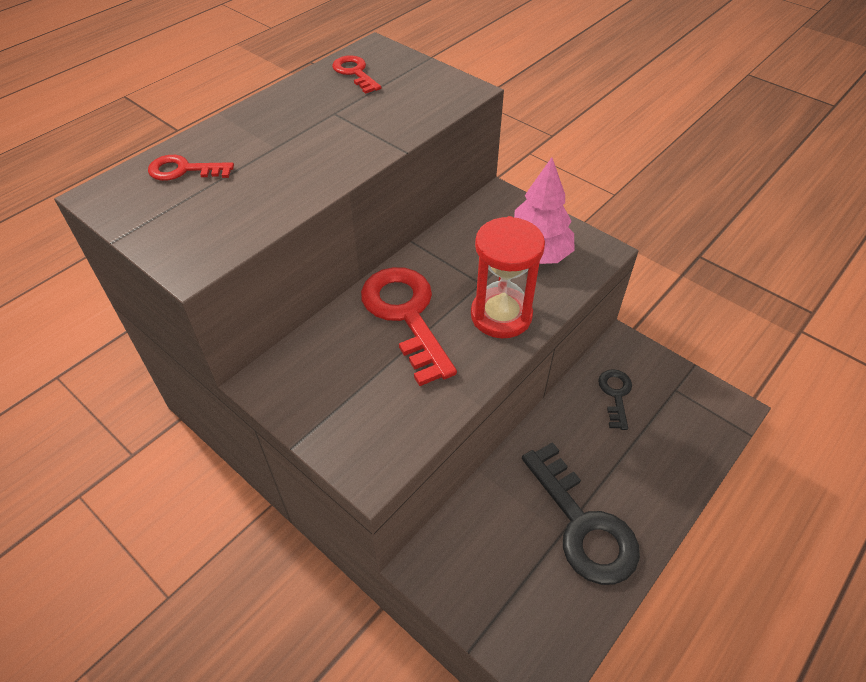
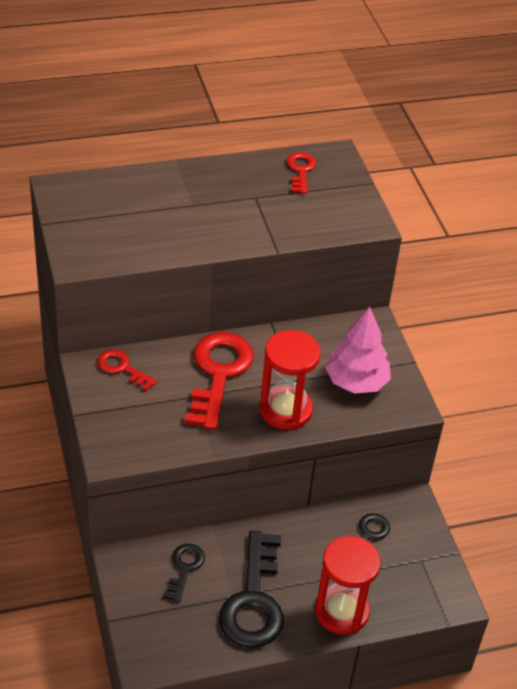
camera: 30 degrees right, 5 degrees down
(184, 170) = (120, 194): red key -> red key (122, 368)
(493, 536) = (184, 568): none -> black key
(663, 482) = (341, 611): none -> red hourglass

